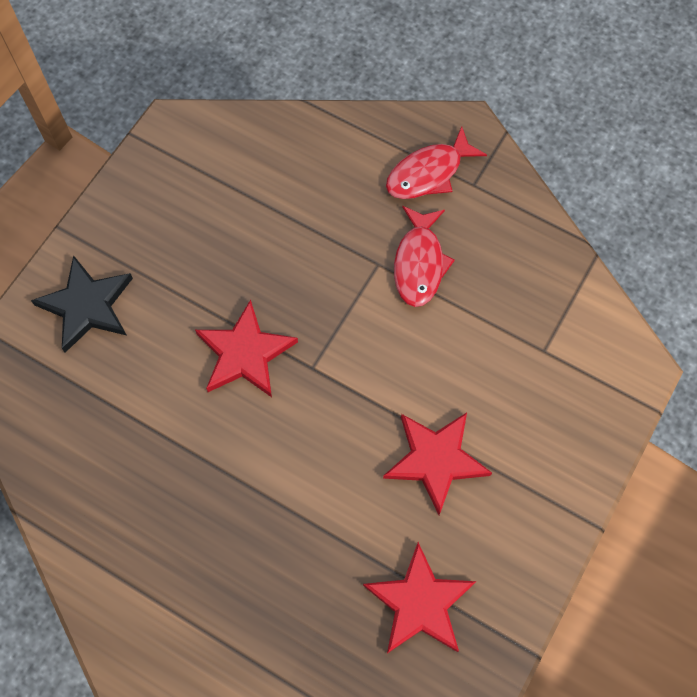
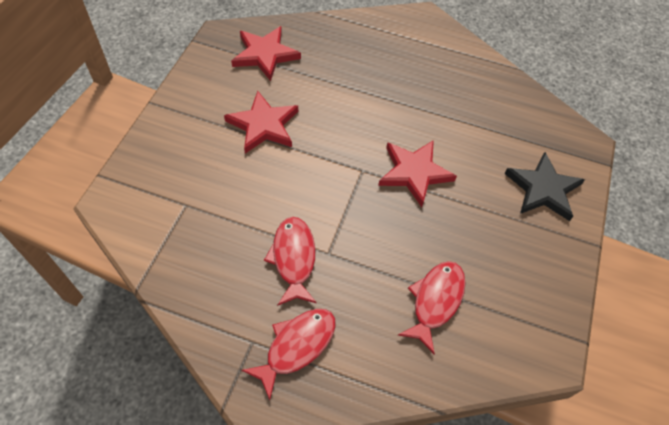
camera: 165 degrees right, 10 degrees down
(272, 194) = (435, 301): none -> red fish

